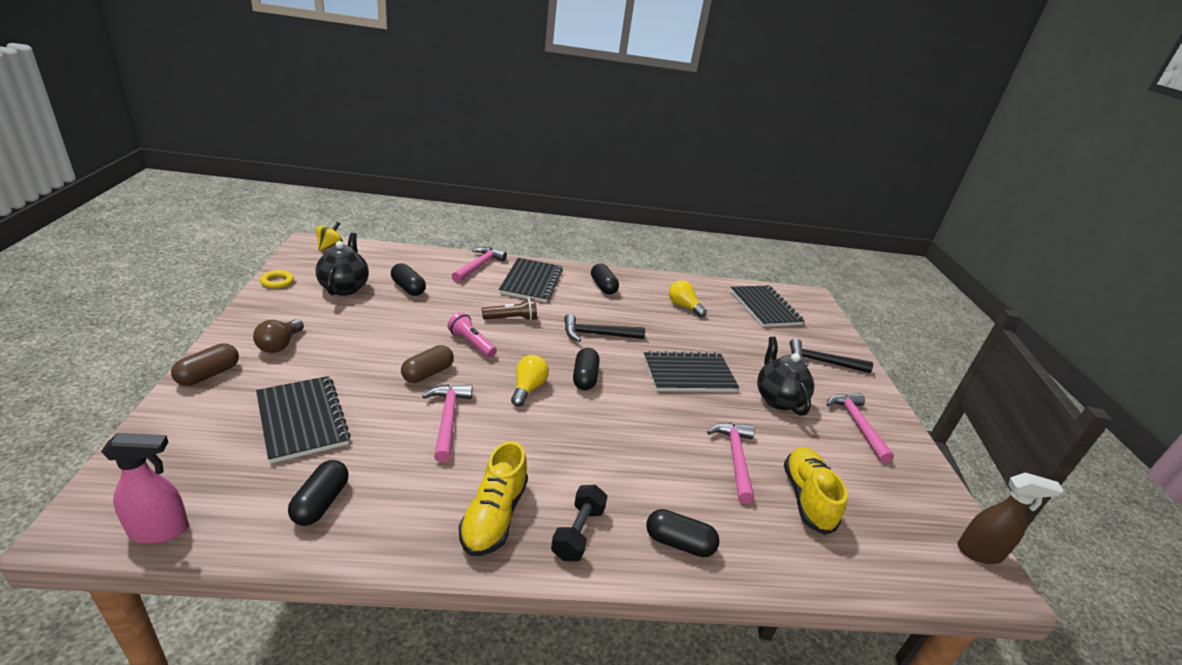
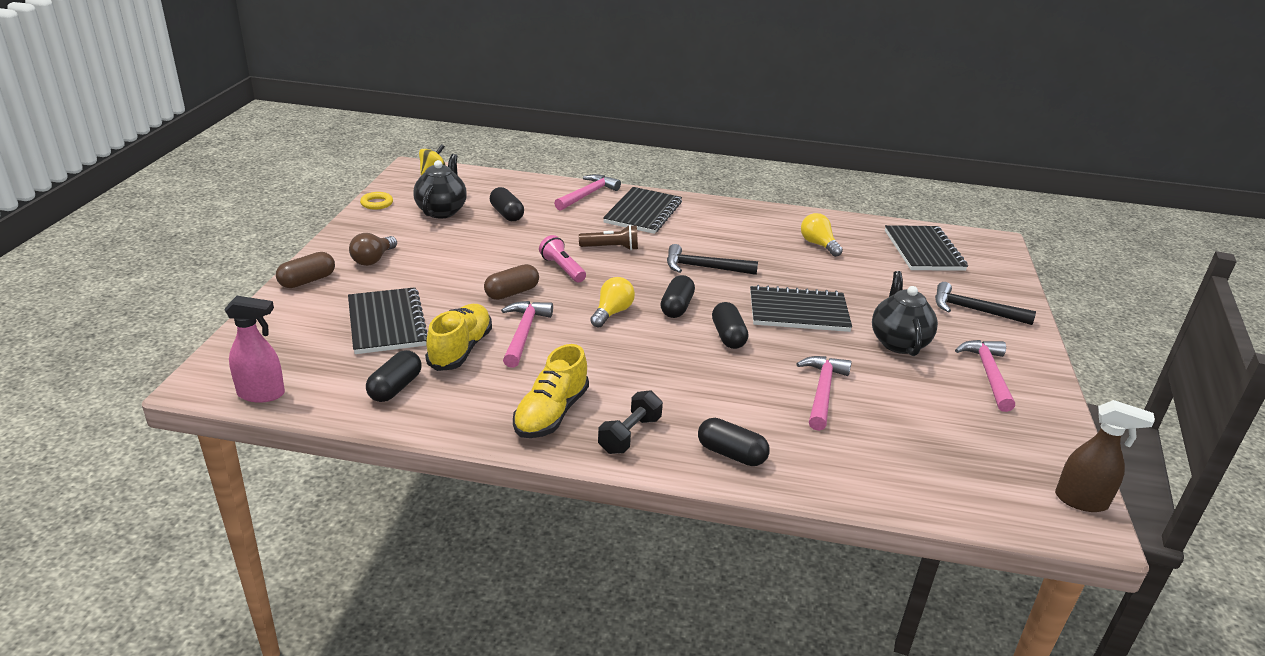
camera: 15 degrees right, 0 degrees up
(603, 287) = (726, 220): black capsule -> black capsule (728, 336)
(807, 498) = (891, 433): yellow shoe -> yellow shoe (460, 349)

